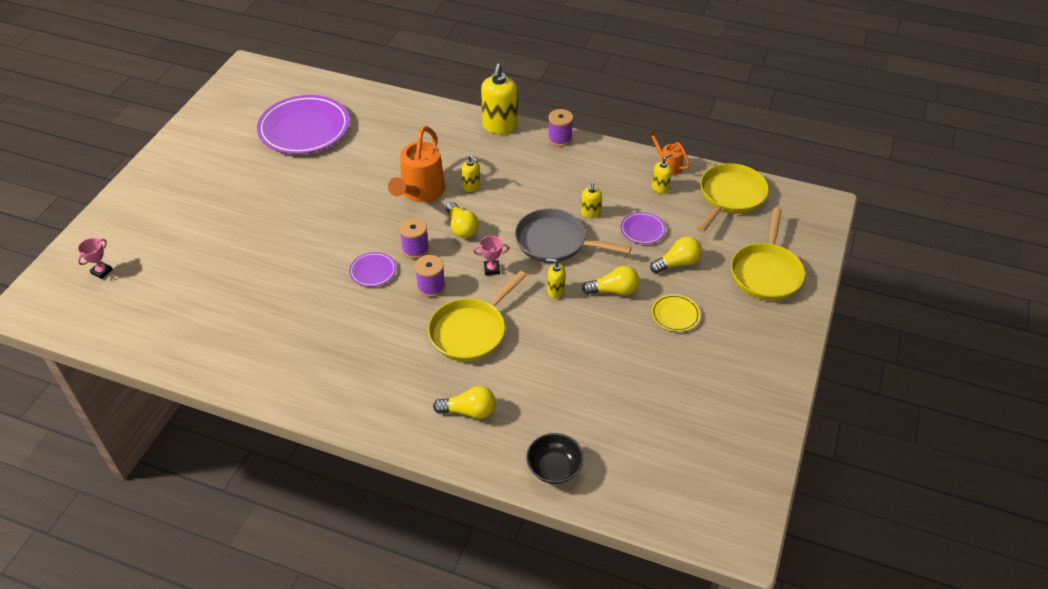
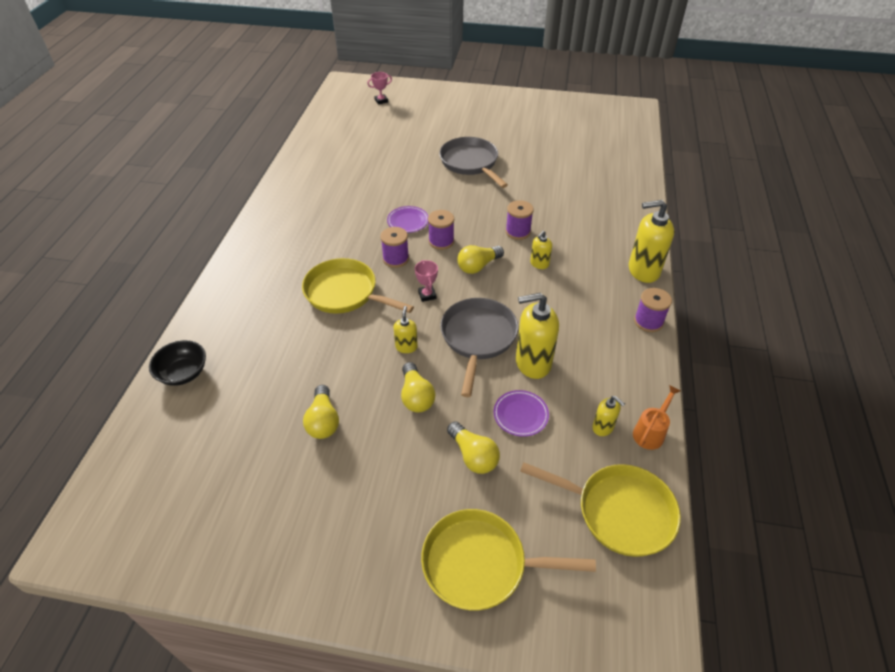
camera: 80 degrees right, 0 degrees up
(102, 271) = (381, 101): pink trophy -> pink trophy turned 45 degrees counterclockwise
(288, 208) = (471, 163): none -> grey pan
(304, 129) = (572, 151): purple plate -> none
(420, 192) = (518, 232): orange watering can -> purple spool
(469, 411) = (251, 306): yellow light bulb -> yellow light bulb (323, 421)
(590, 213) = (532, 363): yellow soap dispenser -> yellow soap dispenser, size x1.95
(675, 315) = (388, 459): yellow plate -> none

